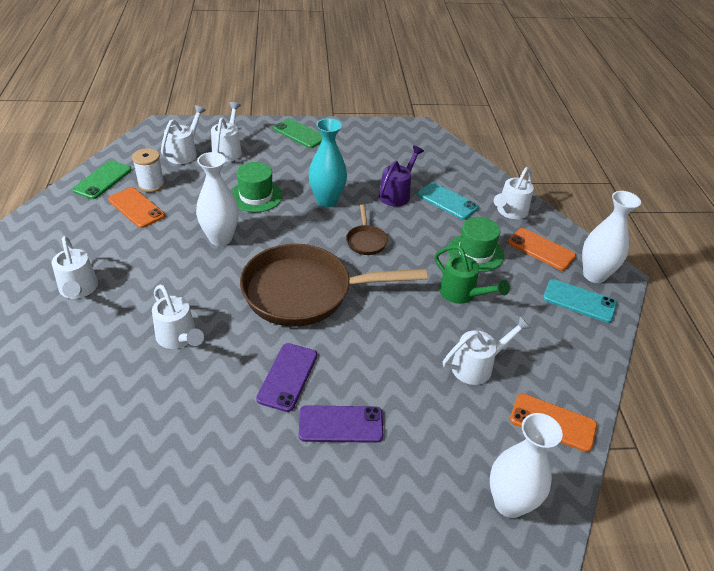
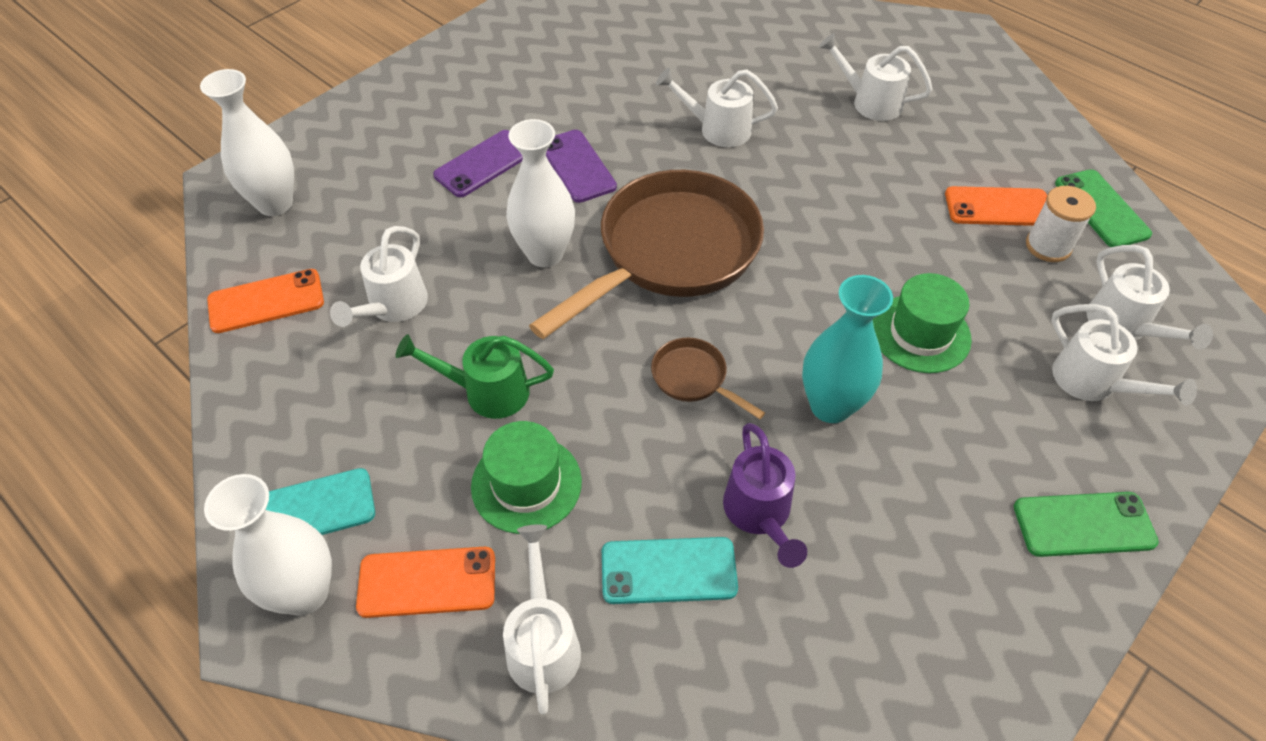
camera: 140 degrees right, 10 degrees up
(220, 238) = (852, 243): white vase -> white vase (545, 253)

